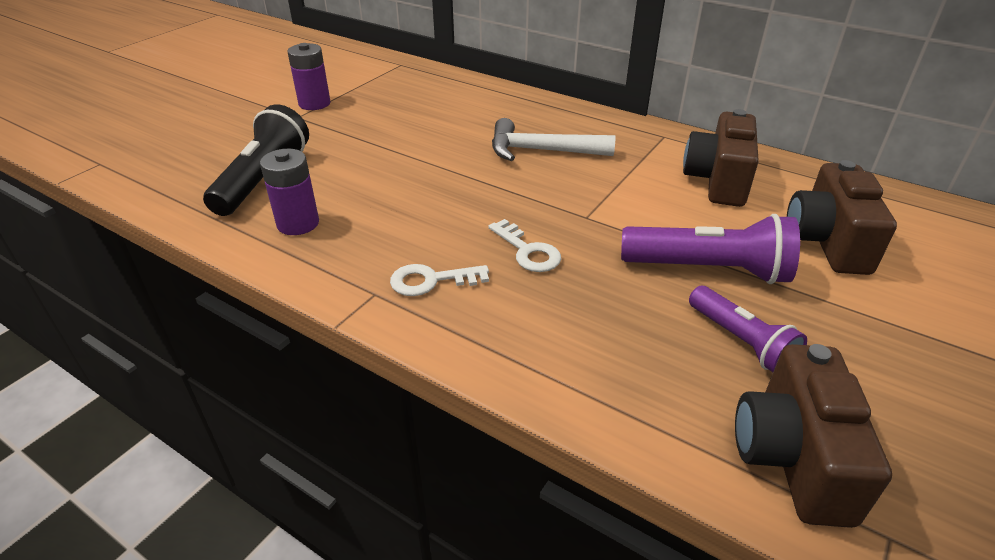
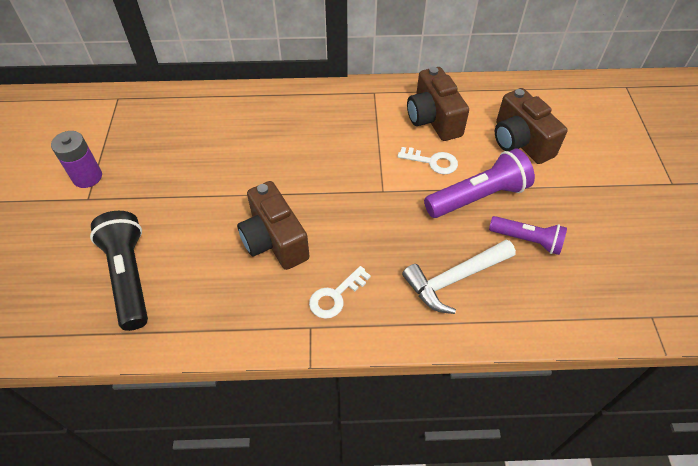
camera: 35 degrees left, 15 degrees up
(298, 223) = (201, 302): purple battery -> none
(528, 251) = (372, 239): white key -> white key (433, 162)
(541, 151) = (308, 145): white hammer -> white hammer (454, 279)
(792, 457) = (593, 299): brown camera -> brown camera (274, 240)

